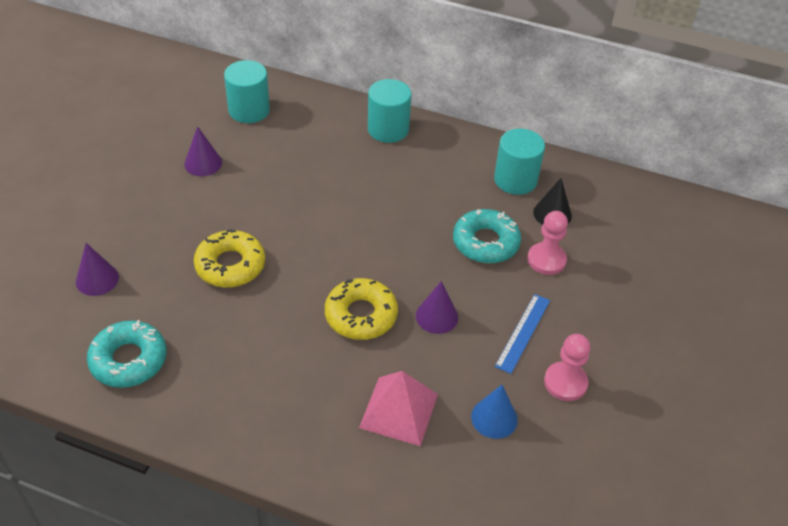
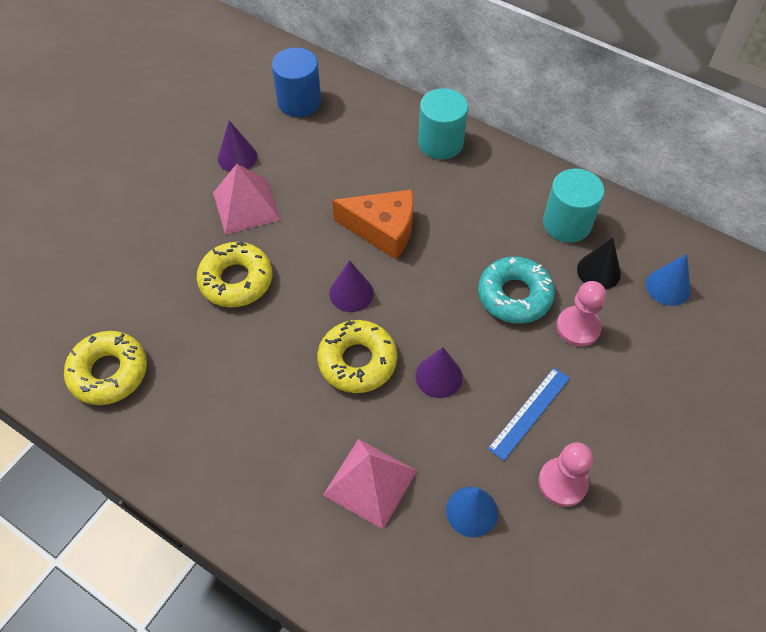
camera: 15 degrees right, 10 degrees up
(97, 279) = (100, 275): purple cone -> purple cone (351, 293)
(128, 360) = (109, 372): turquoise donut -> yellow donut
(223, 202) = (246, 206): none -> pink pyramid
(249, 110) = (299, 101): turquoise cylinder -> blue cylinder
(355, 206) = (383, 230): none -> orange cheese
(613, 218) = (668, 287): none -> blue cone

